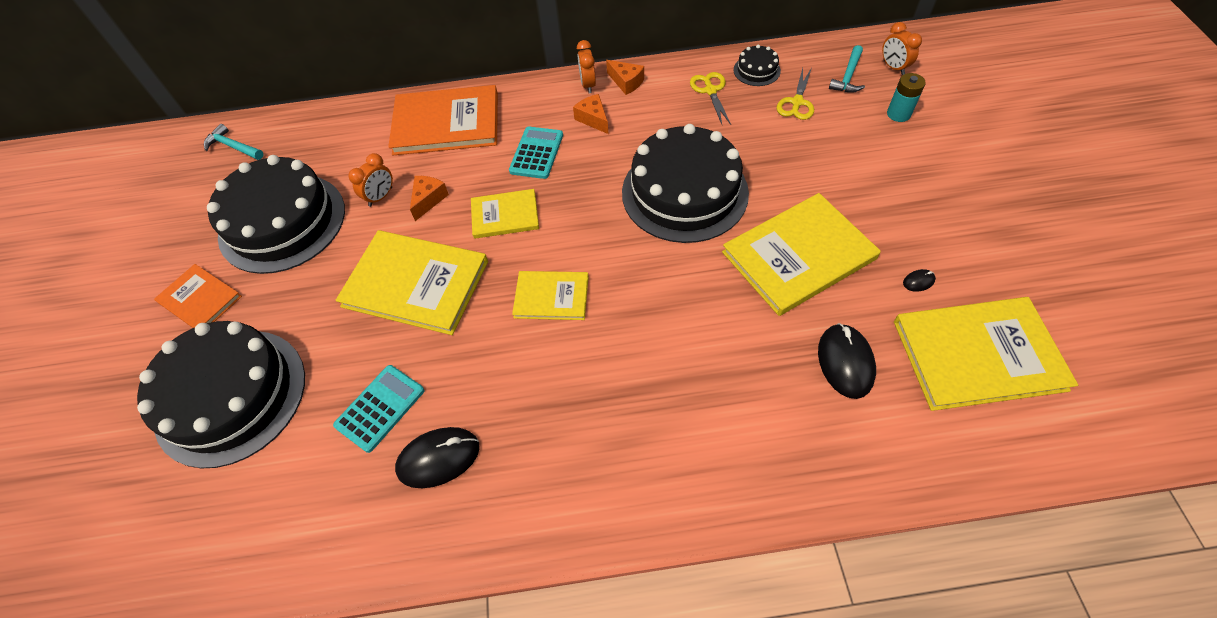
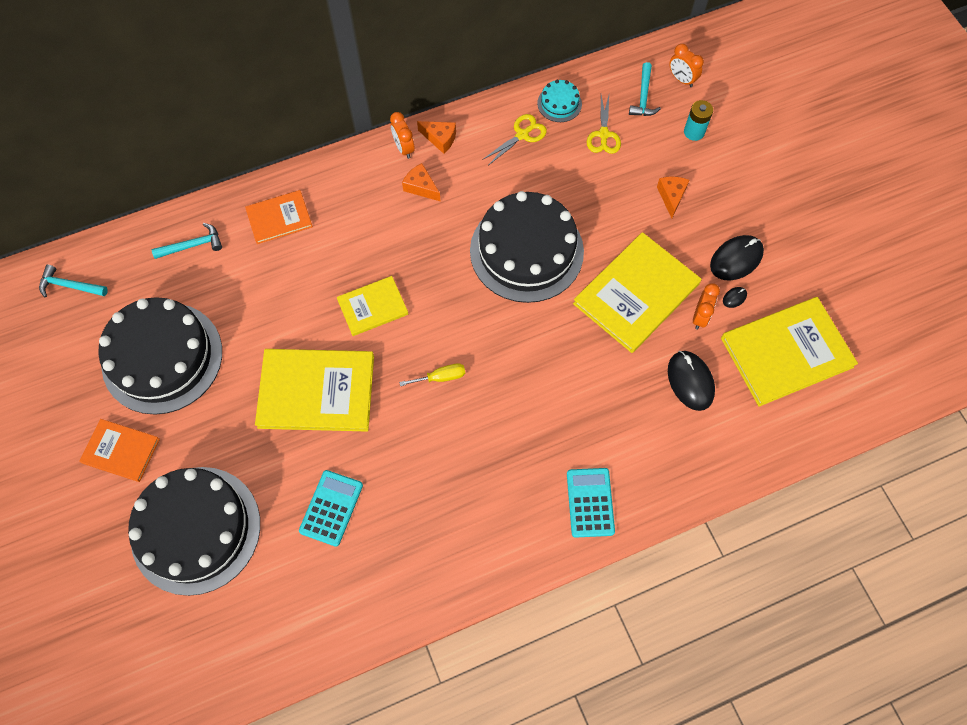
camera: 20 degrees left, 10 degrees up
(357, 132) = (192, 245): none -> turquoise hammer
(380, 197) = (247, 311): orange clock -> orange clock (700, 317)
(428, 200) = (295, 305): orange cheese -> orange cheese (671, 197)
(438, 458) = (396, 536): black mouse -> black mouse (736, 259)
(446, 123) = (279, 218): orange book -> orange book, size x0.56
(536, 153) = (379, 235): turquoise calculator -> turquoise calculator (590, 502)
(551, 297) = (441, 377): yellow book -> yellow screwdriver
(710, 91) = (522, 135): yellow scissors -> yellow scissors turned 75 degrees clockwise
(756, 70) = (559, 103): black cake -> turquoise cake

